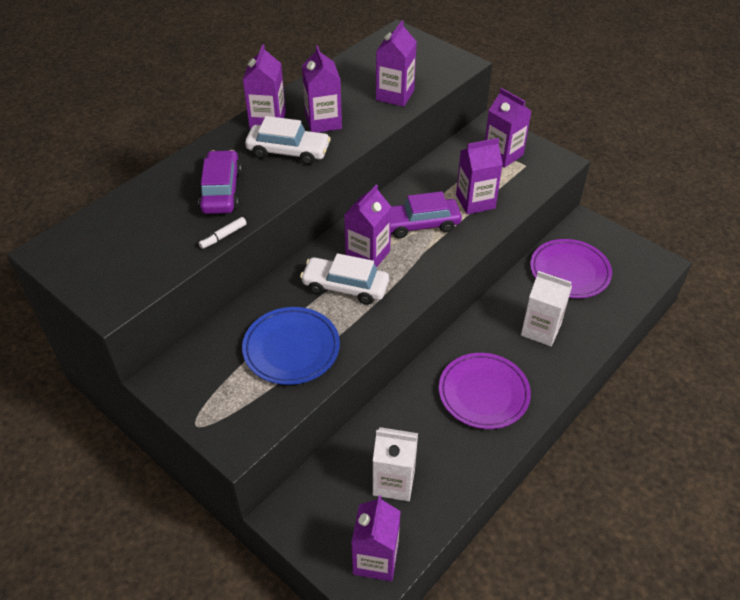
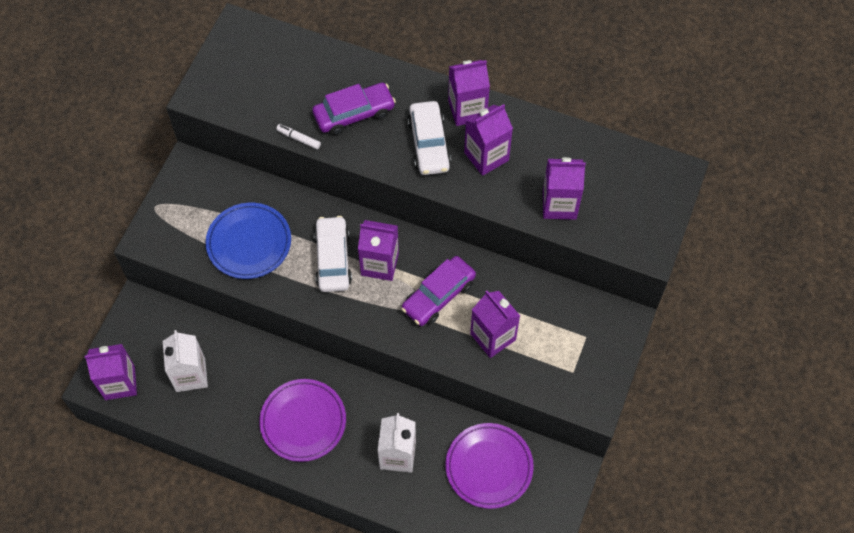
camera: 70 degrees right, 15 degrees up
(420, 224) = (438, 296): purple car -> purple car turned 105 degrees counterclockwise
(503, 154) = (581, 345): purple carton -> none

